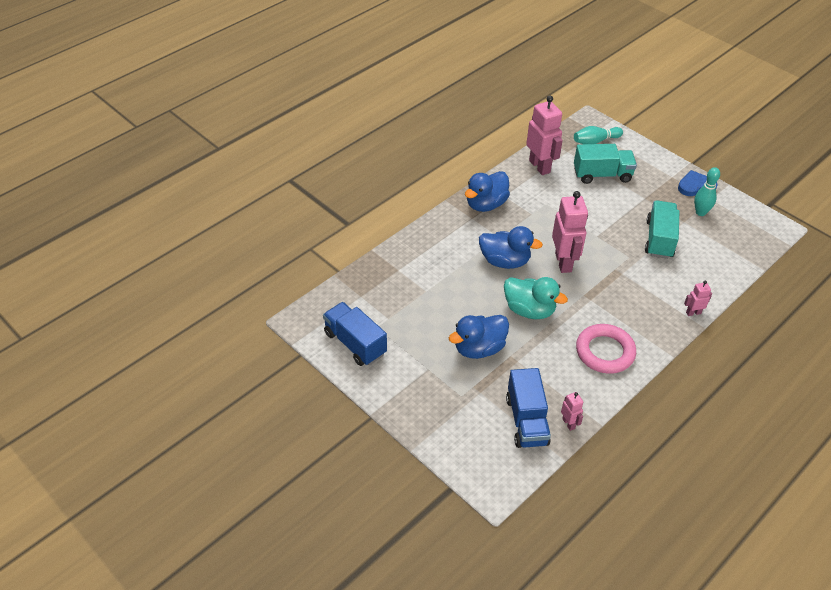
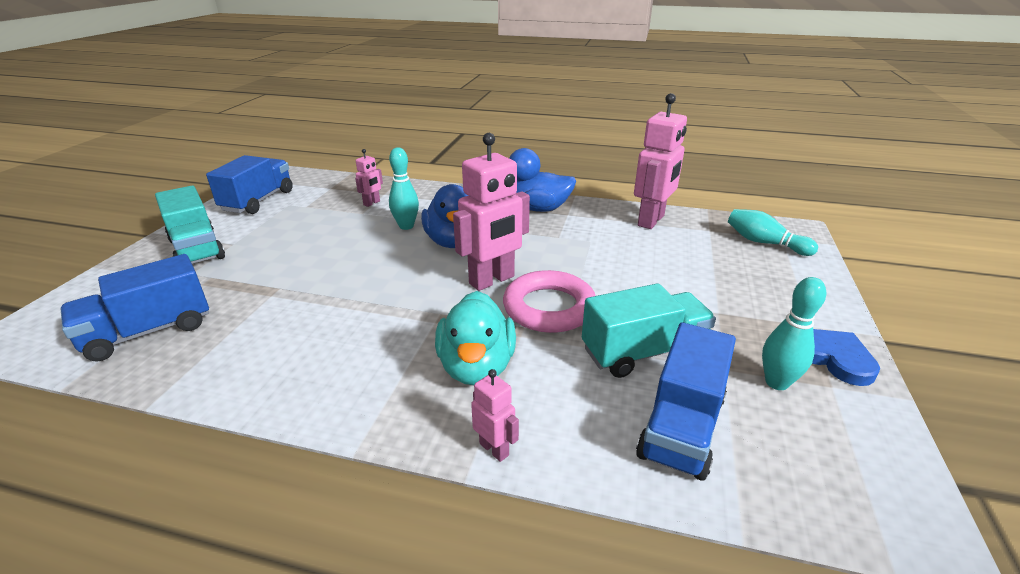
camera: 60 degrees right, 15 degrees down
(465, 275) = (406, 226): none -> turquoise bowling pin
(479, 348) = (282, 264): blue duck -> none
(529, 310) = (375, 279): turquoise duck -> turquoise duck (476, 367)
(569, 423) = (146, 371): pink robot -> pink robot (372, 203)
(602, 175) = (707, 264): turquoise truck -> turquoise truck (197, 249)
(605, 352) = (324, 365): pink ring -> pink ring (549, 307)
(709, 254) = (681, 426): none -> blue truck

